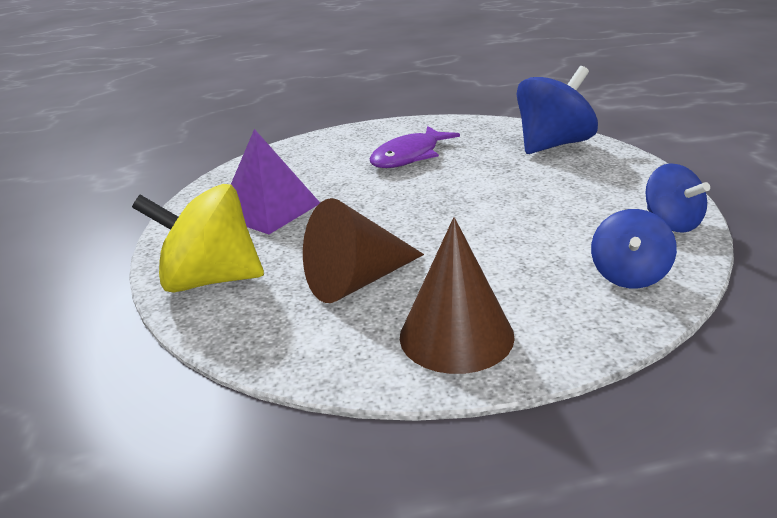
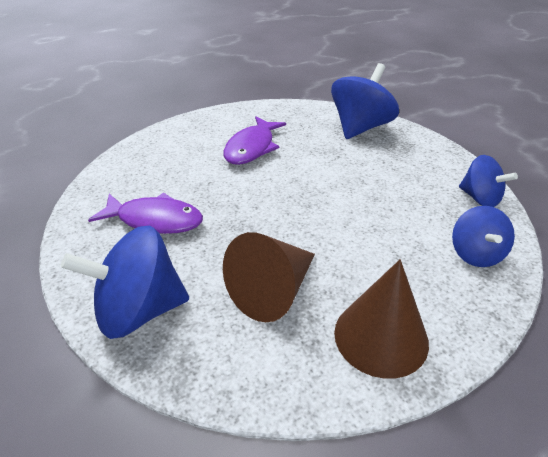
camera: 20 degrees left, 10 degrees up
(211, 280) = (139, 310): yellow spinning top -> blue spinning top
(269, 209) = (155, 220): purple pyramid -> purple fish

